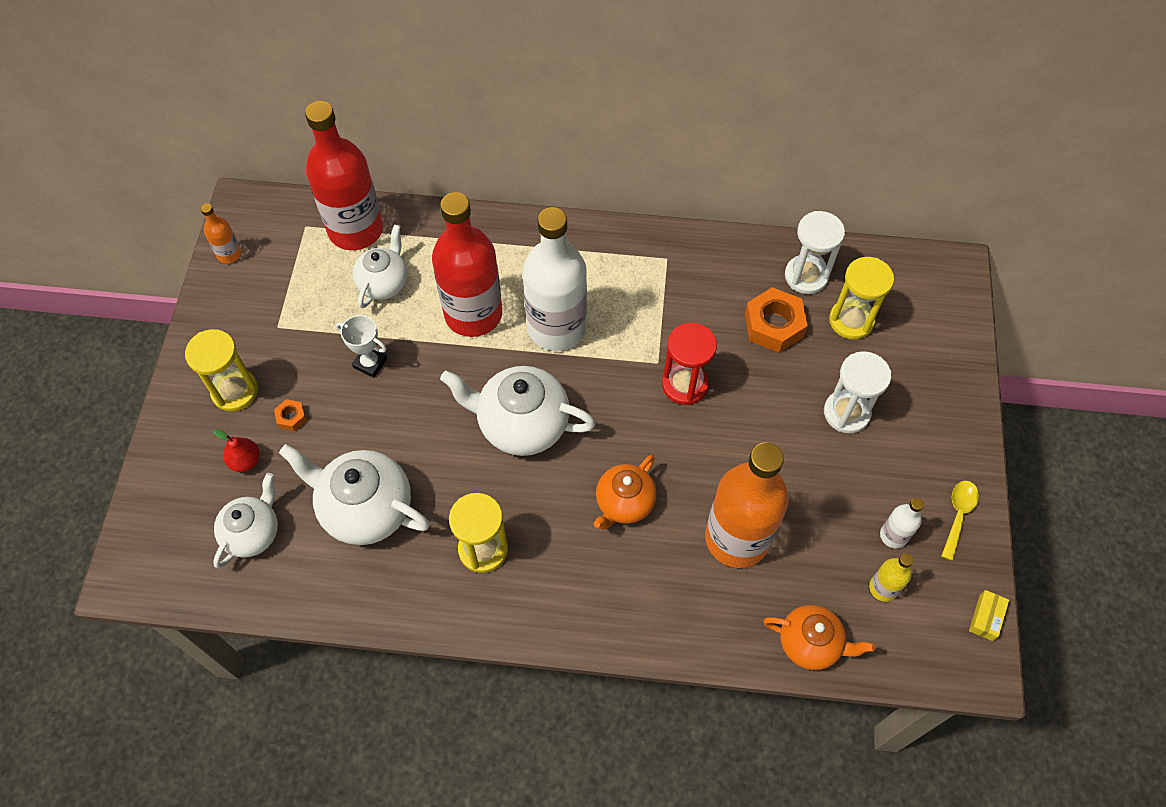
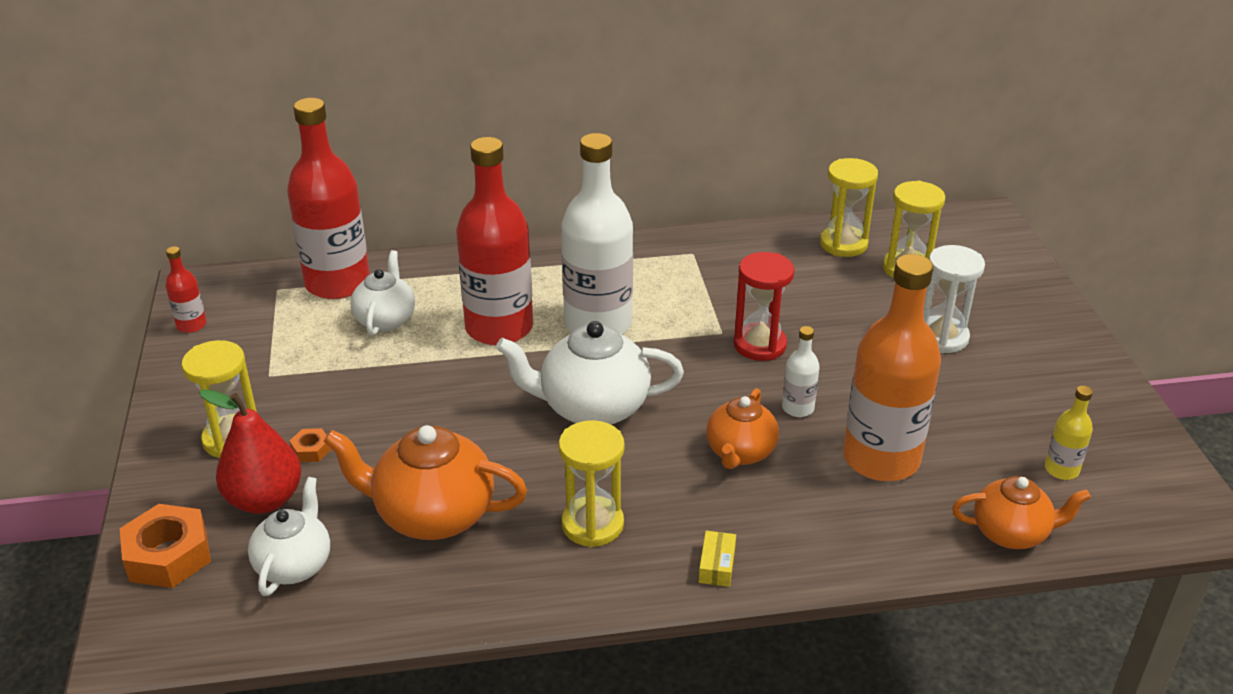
camera: 15 degrees left, 25 degrees down
(229, 254) = (191, 325): orange bottle -> red bottle
(245, 461) = (265, 499): red pear -> red pear, size x1.82
(365, 508) = (432, 515): white teapot -> orange teapot
(370, 363) = (393, 387): white trophy -> none
(773, 325) = (830, 284): orange nut -> orange nut (168, 555)
(806, 276) = (843, 244): white hourglass -> yellow hourglass
(893, 535) = (1046, 424): white bottle -> white bottle (798, 408)
(958, 515) = (1103, 396): yellow spoon -> none
(986, 617) = (1183, 473): yellow box -> yellow box (716, 565)

